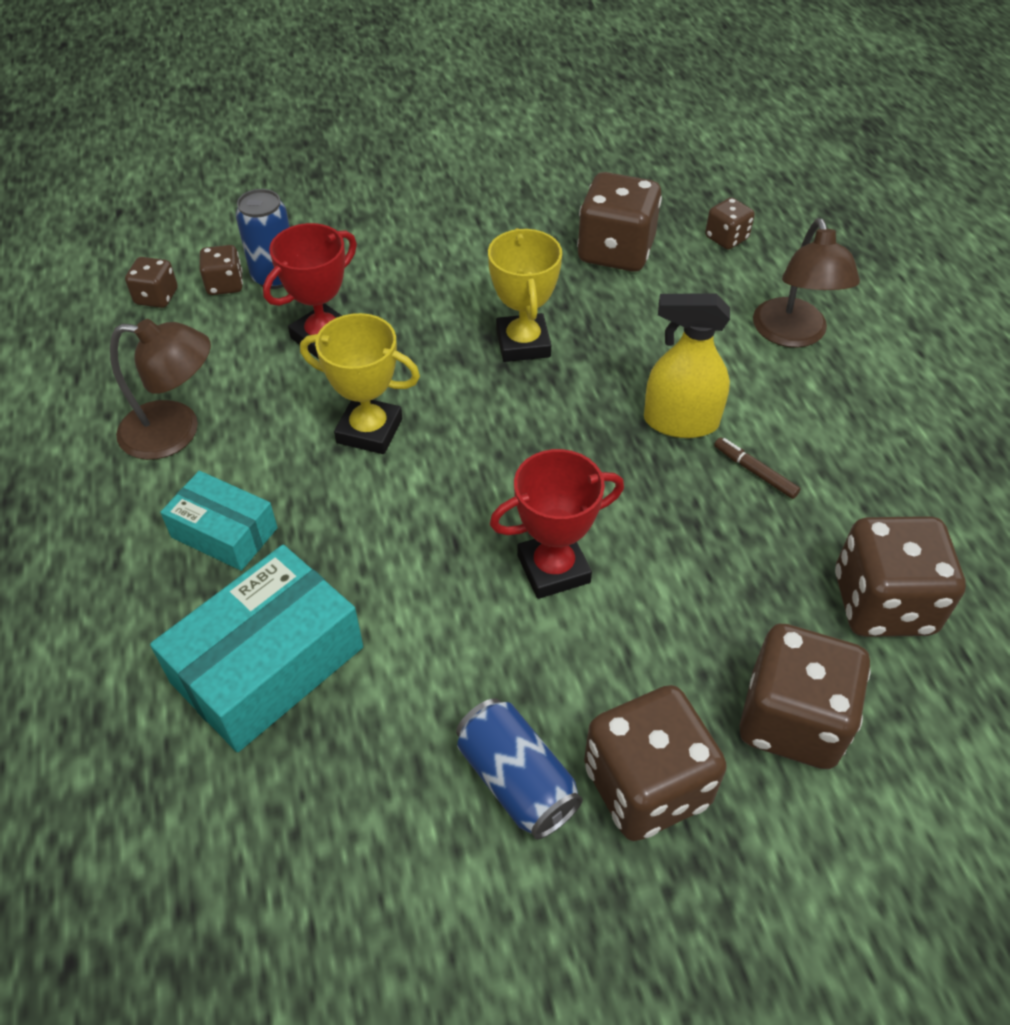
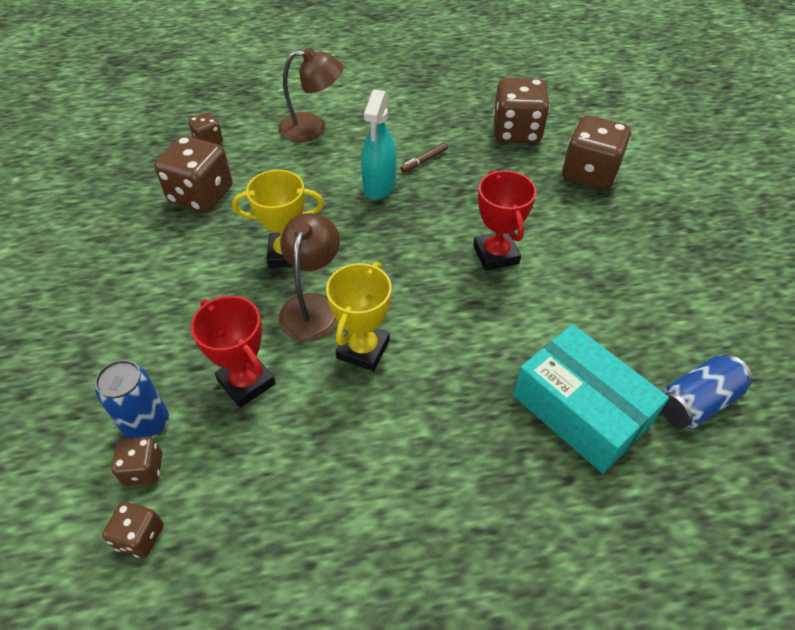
camera: 85 degrees left, 0 degrees up
(176, 431) = (343, 496): brown lamp -> brown lamp (313, 306)
(224, 532) = (461, 447): turquoise box -> none
(516, 780) = (643, 282): blue can -> blue can (696, 402)
(646, 785) = (635, 230): brown dice -> none
(680, 422) = (379, 185): yellow spray bottle -> turquoise spray bottle

